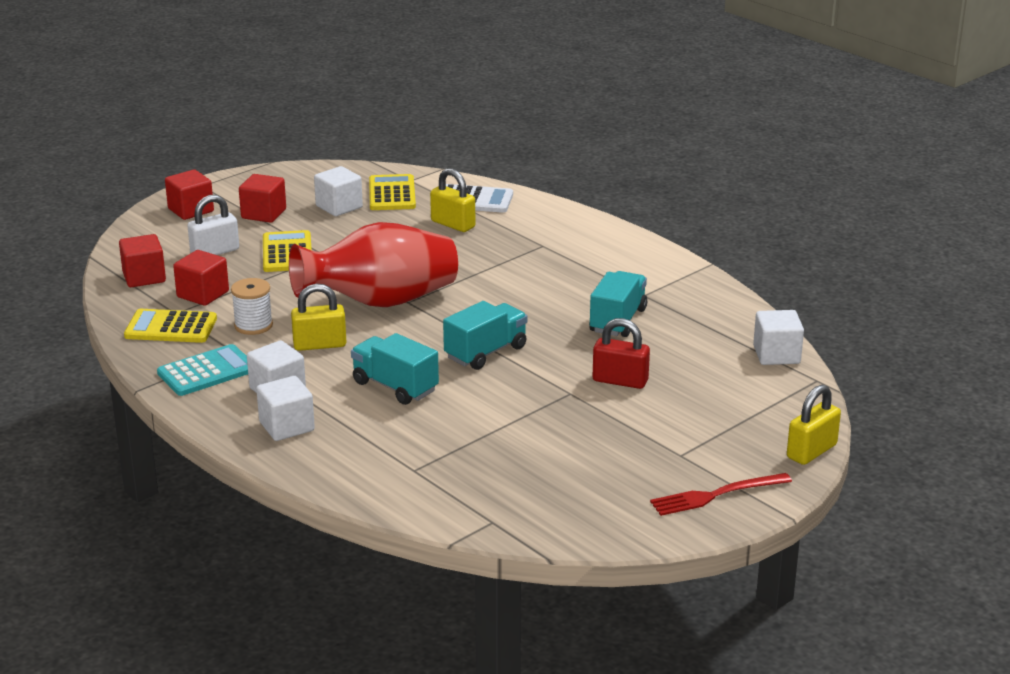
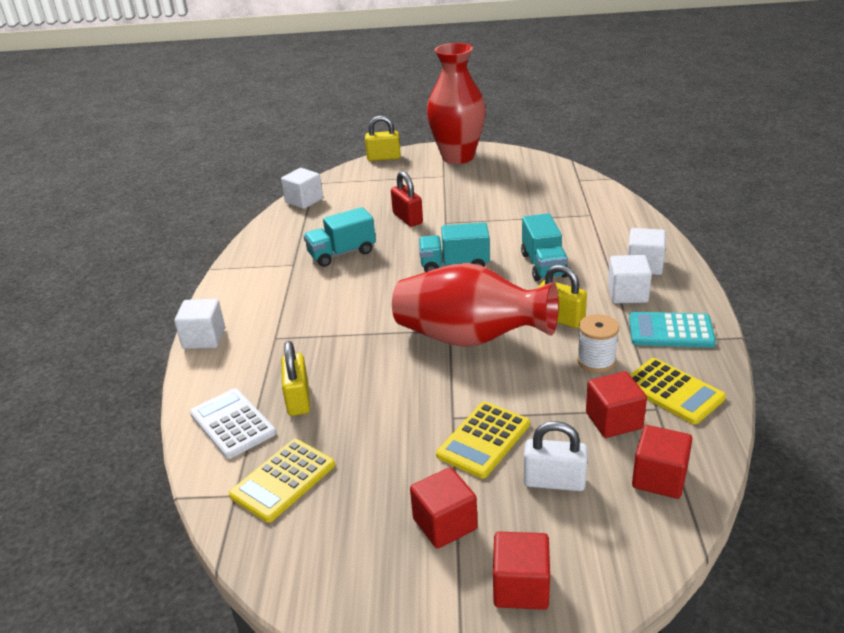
camera: 135 degrees left, 5 degrees up
(339, 207) = (357, 488): white cube -> white cube (204, 338)
(716, 495) = (458, 157): red fork -> red vase

